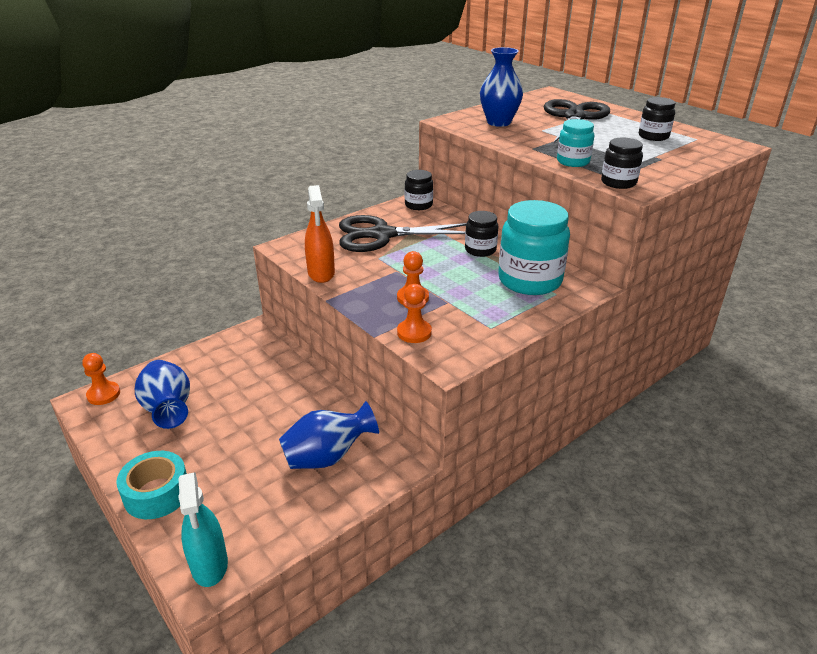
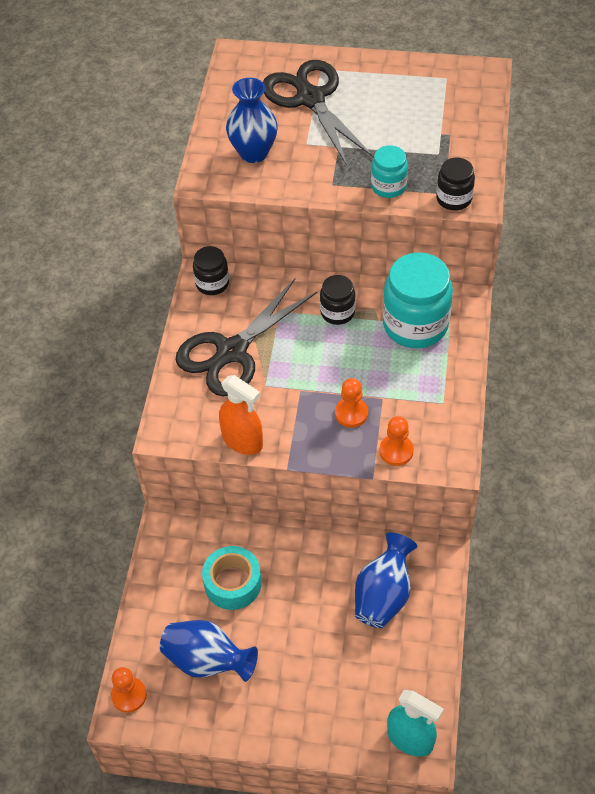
camera: 40 degrees left, 20 degrees up
(157, 493) = (303, 729): turquoise tape -> turquoise tape (233, 583)
(653, 136) = (409, 96): black jar -> none

